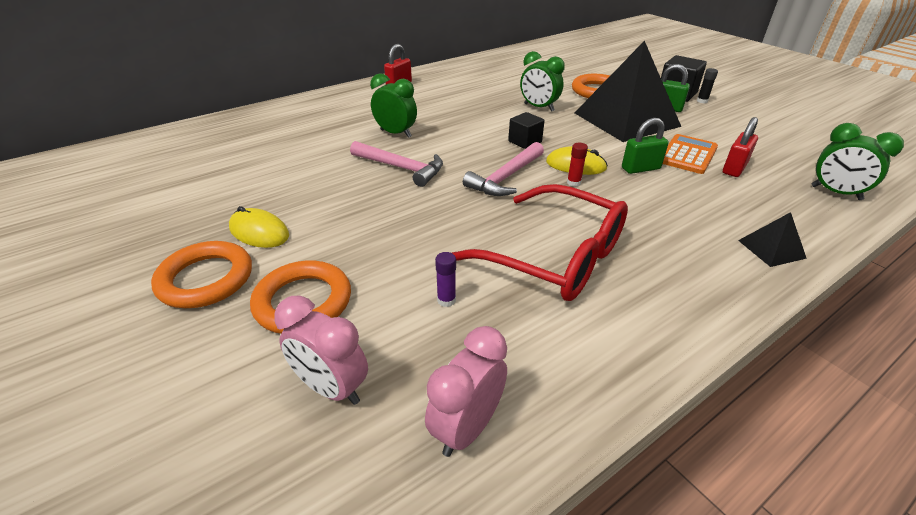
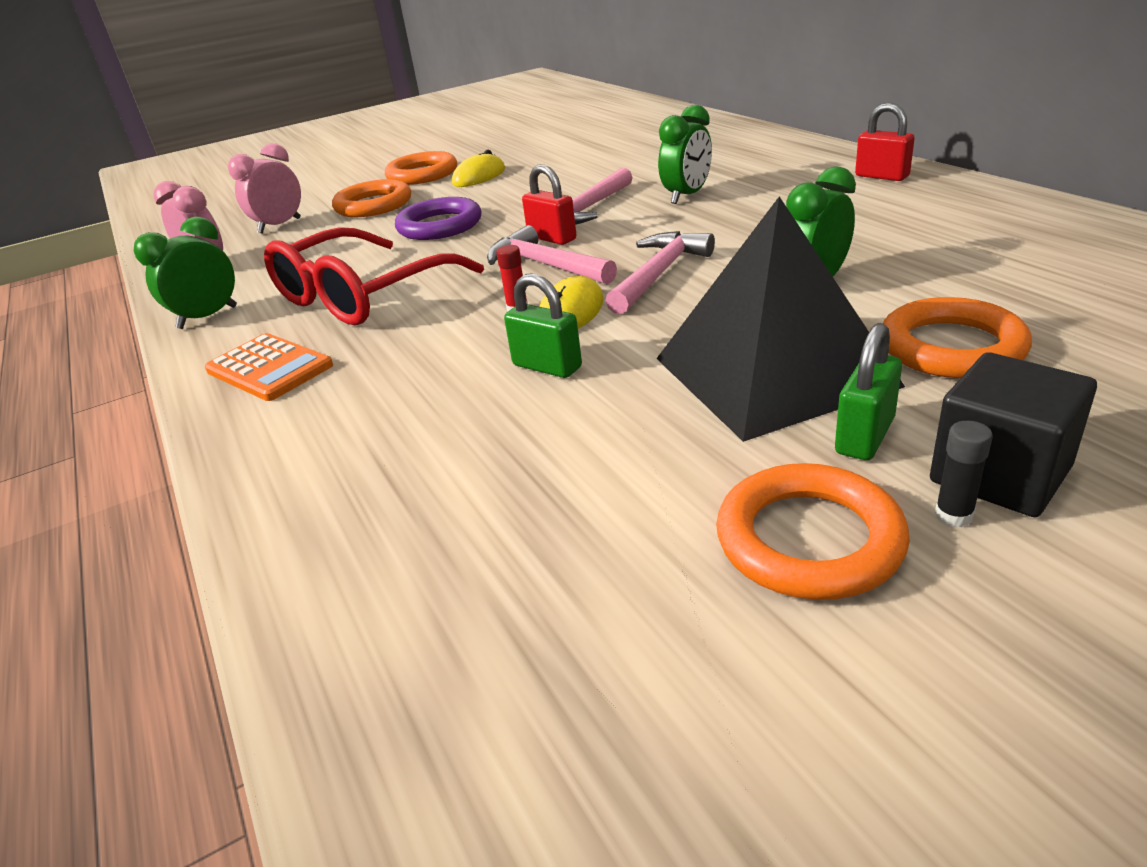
camera: 100 degrees right, 5 degrees down
(402, 238) = (440, 226): none -> purple ring
(446, 300) = (336, 251): purple glue stick -> none
(525, 142) = (658, 274): black cube -> pink hammer
(640, 168) = (547, 366): green padlock -> green padlock turned 45 degrees counterclockwise
(688, 155) = (592, 425): orange calculator -> orange calculator (269, 368)
(729, 119) = (809, 540): none -> orange ring
(734, 168) = (521, 474): red padlock -> red padlock (552, 238)
(771, 249) = (271, 449): black pyramid -> none
(835, 193) = (372, 602): green clock -> green clock (208, 317)

